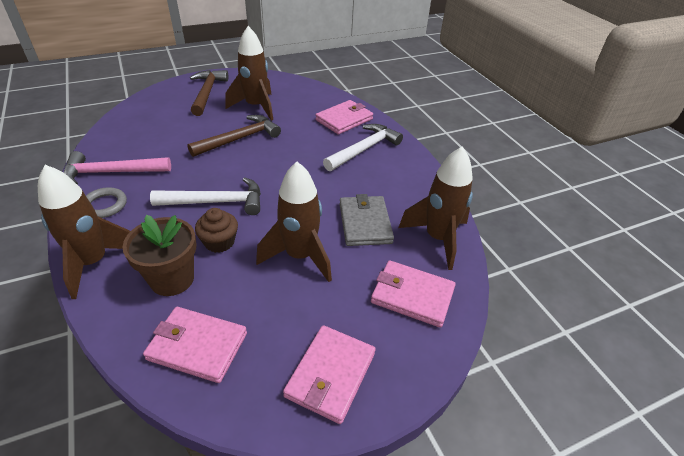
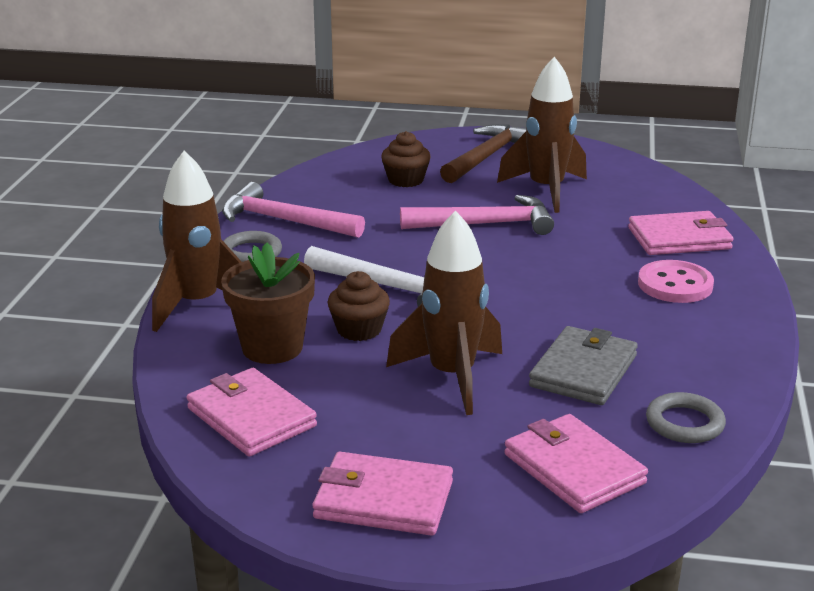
camera: 35 degrees right, 15 degrees down
(171, 121) = (405, 180): none -> brown cupcake
(240, 139) = (486, 224): brown hammer -> pink hammer
(330, 375) = (383, 500): pink wallet -> pink wallet turned 45 degrees clockwise
(364, 149) = (675, 285): white hammer -> pink button
(438, 238) = (684, 423): brown rocket -> grey ring

